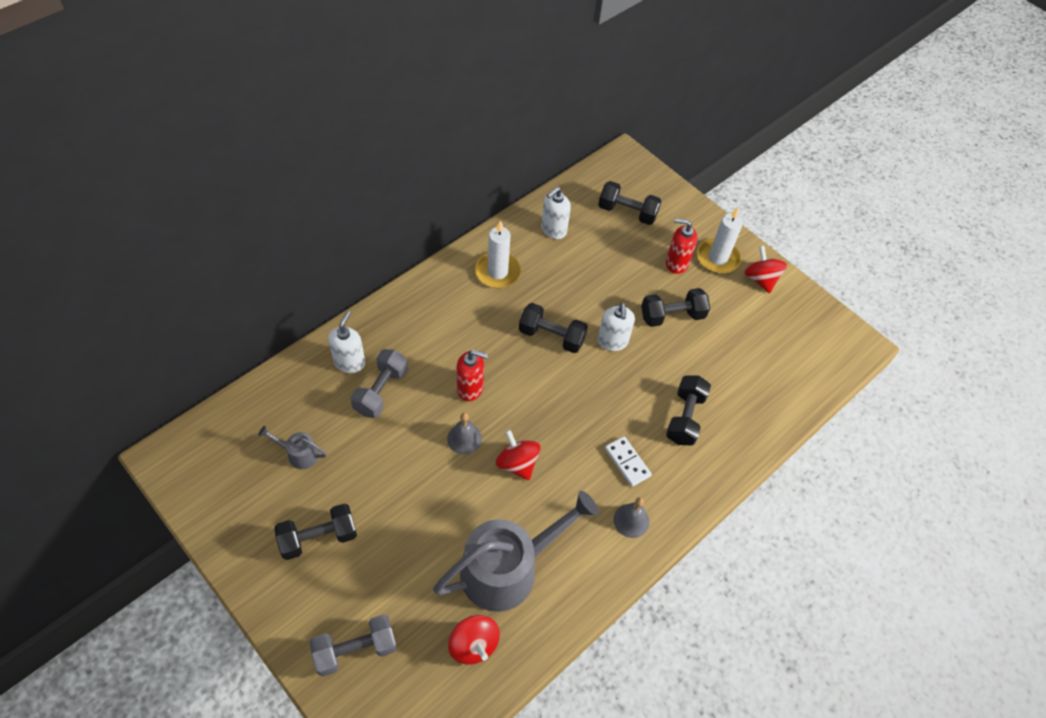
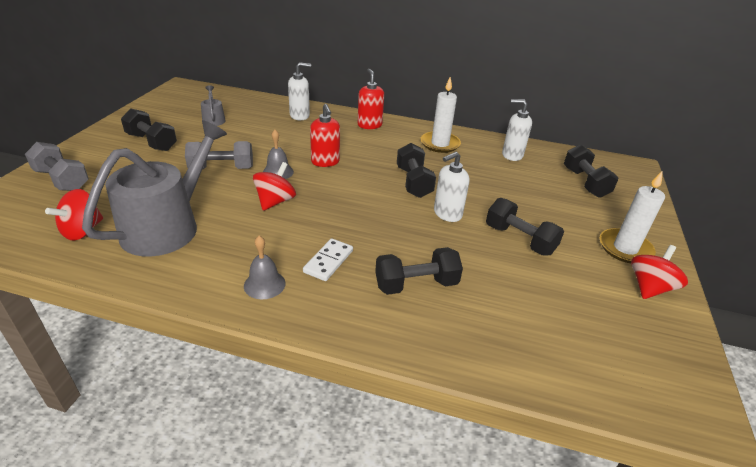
camera: 60 degrees right, 20 degrees down
(381, 391) = (288, 131): grey dumbbell -> grey dumbbell (222, 168)
(507, 568) = (167, 226): grey watering can -> grey watering can turned 90 degrees counterclockwise
(676, 263) = (578, 224): red soap dispenser -> red soap dispenser (369, 125)

